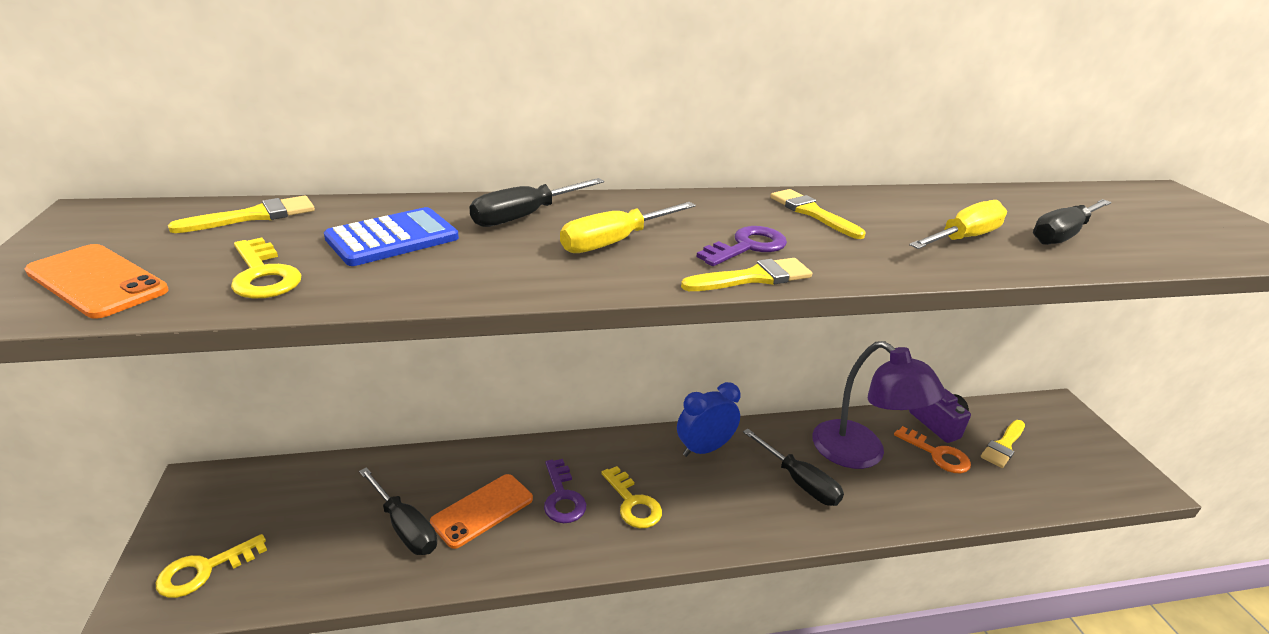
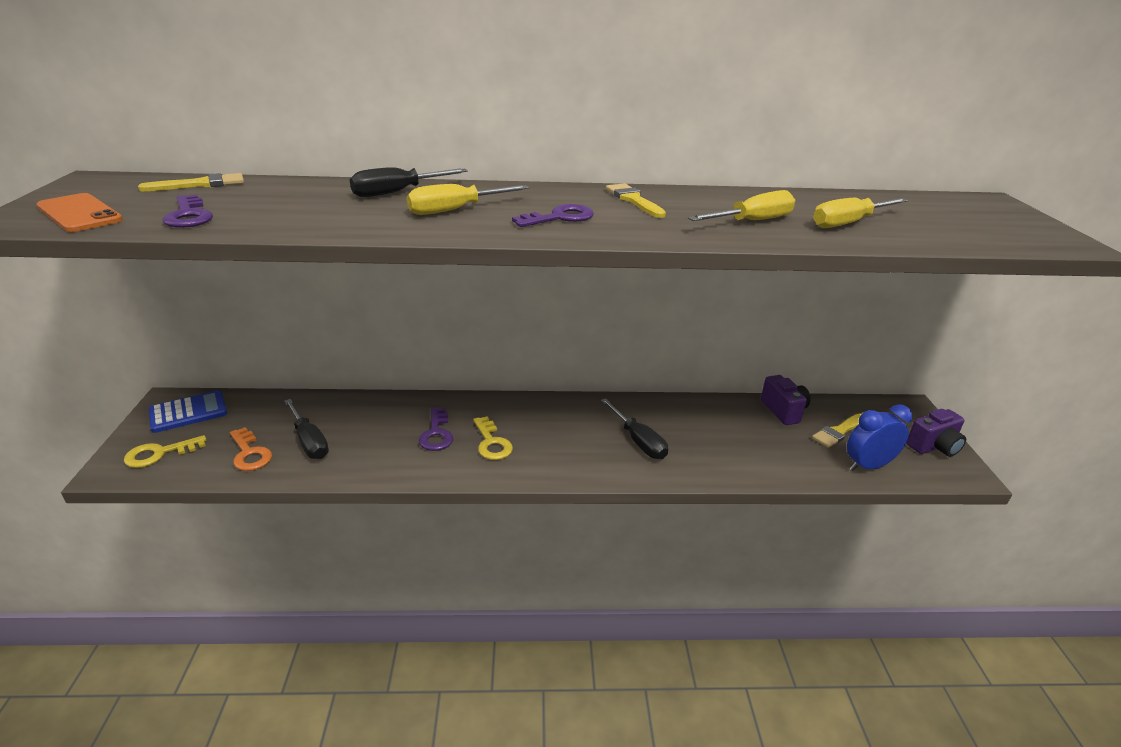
camera: 10 degrees right, 0 degrees up
(263, 275) = (188, 216): yellow key -> purple key
(392, 238) = (290, 200): blue calculator -> blue calculator (188, 412)
(482, 510) = (371, 436): orange phone -> none
(704, 449) = (566, 411): blue clock -> blue clock (868, 466)
(753, 277) = (548, 235): yellow brush -> none
(861, 453) = (702, 426): purple lamp -> none
(937, 454) = (772, 433): orange key -> orange key (250, 453)
(1062, 235) = (848, 223): black screwdriver -> yellow screwdriver
(1103, 455) = (934, 446): none -> purple camera

